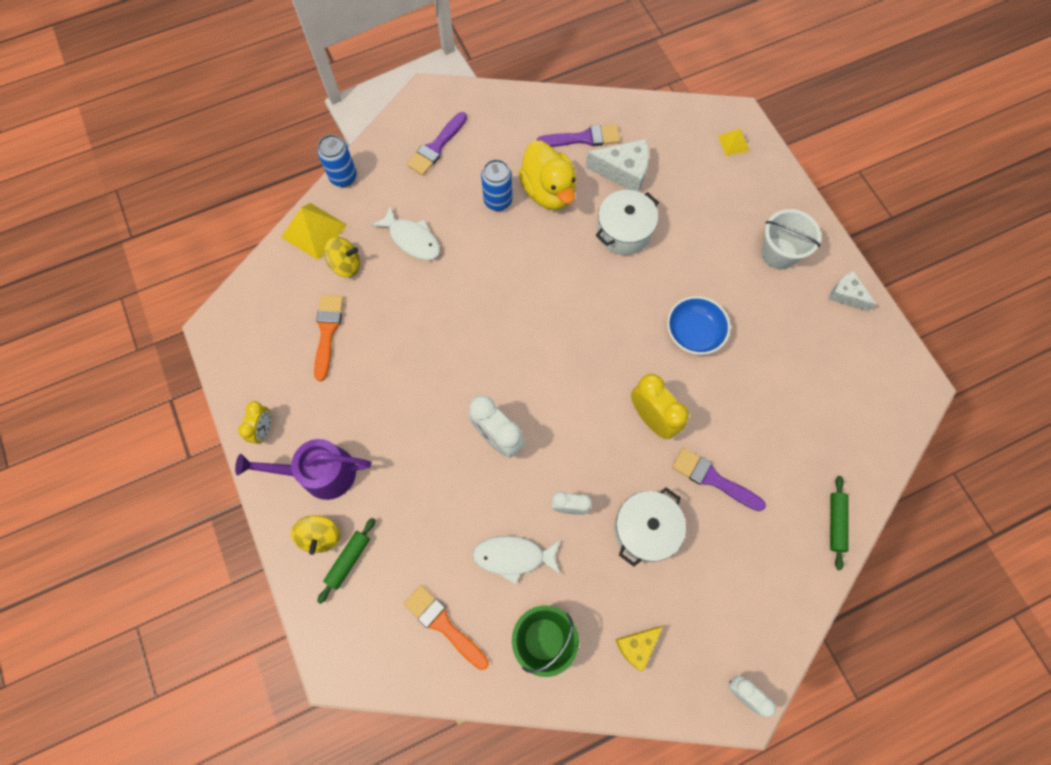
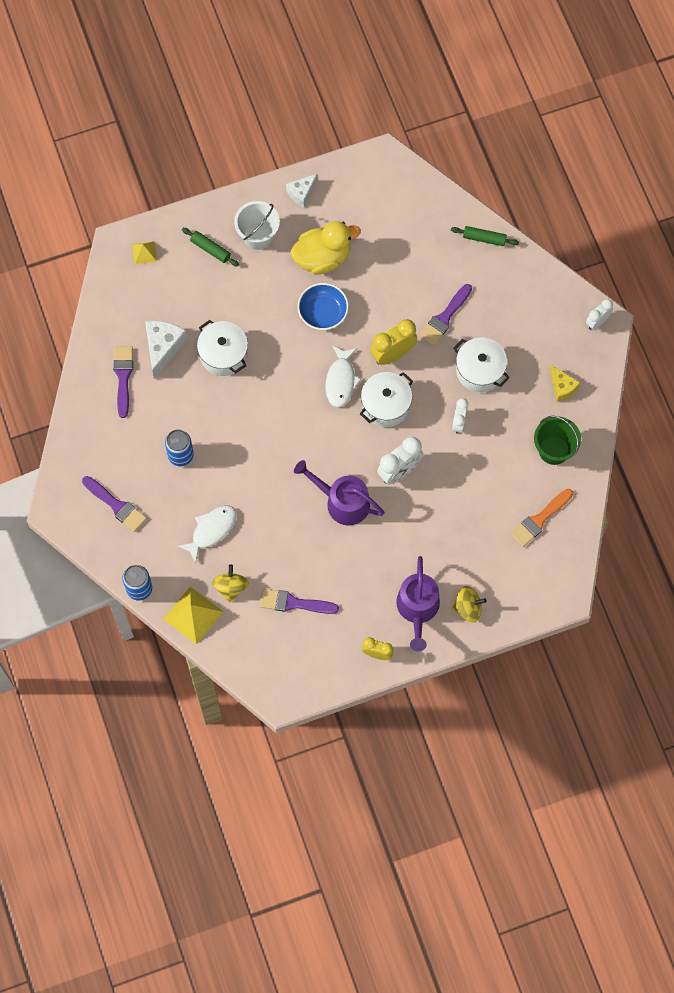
camera: 85 degrees left, 0 degrees up
(327, 331) = (294, 603): orange brush -> purple brush
(348, 560) = (488, 587): green rolling pin -> green rolling pin (210, 249)
(453, 375) = (343, 502): none -> purple watering can
(513, 557) = (493, 466): white fish -> white fish (341, 381)
(548, 191) = (176, 412): yellow duck -> yellow duck (322, 258)
(583, 415) = (386, 405): none -> white pot

